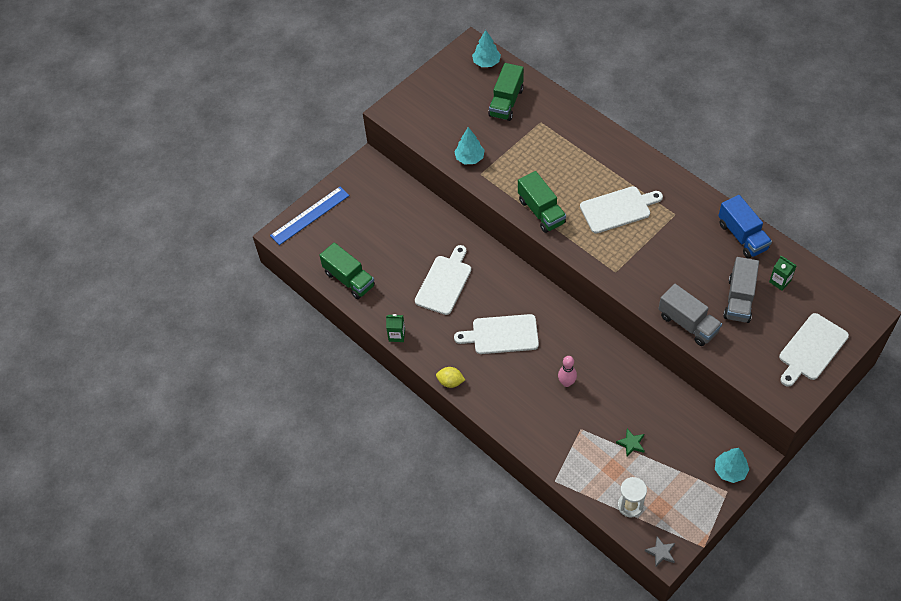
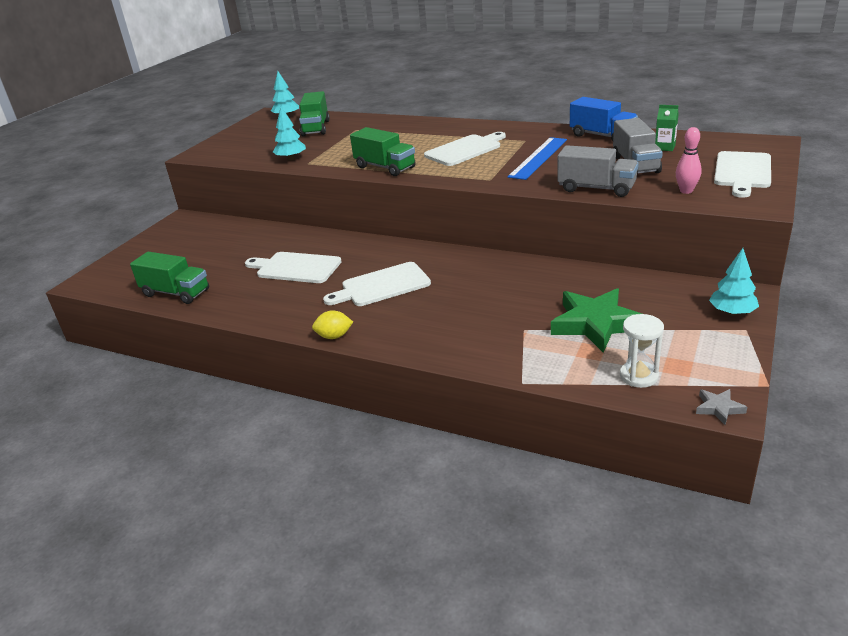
camera: 20 degrees left, 25 degrees down
(310, 215) = (118, 262): blue ruler -> blue ruler (538, 158)
(397, 335) = (249, 318): green carton -> none
(444, 282) = (295, 268): white cutting board -> white cutting board turned 75 degrees counterclockwise
(566, 383) = (482, 299): pink bowling pin -> pink bowling pin (686, 191)
(631, 443) = (595, 324): green star -> green star, size x2.30

